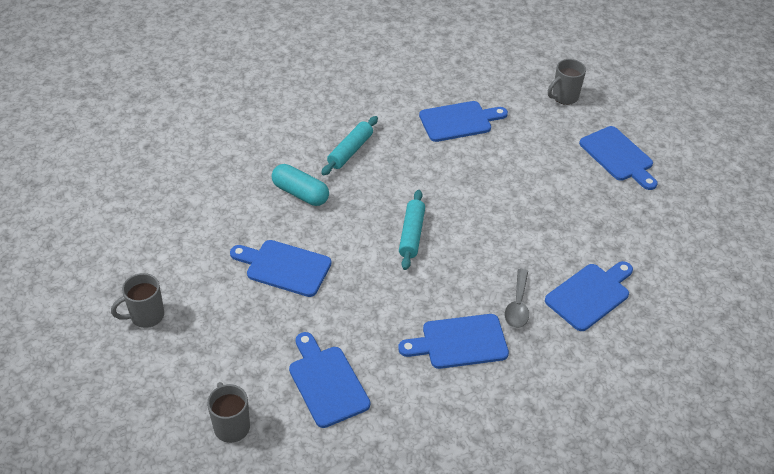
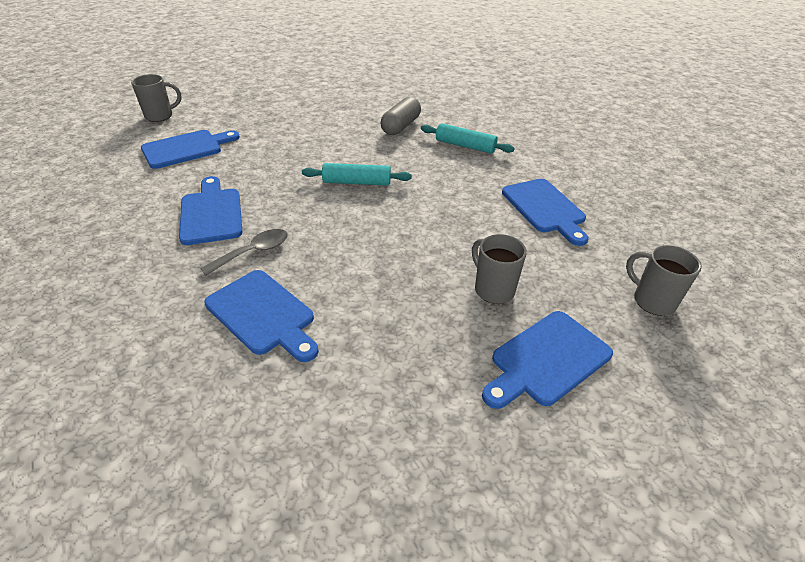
camera: 85 degrees right, 5 degrees down
(146, 316) = (268, 82): grey mug -> grey mug (493, 289)
(284, 267) = (313, 125): blue cutting board -> none
(300, 193) = (401, 126): turquoise capsule -> grey capsule
(517, 306) = (253, 252): grey spoon -> grey spoon turned 135 degrees clockwise

